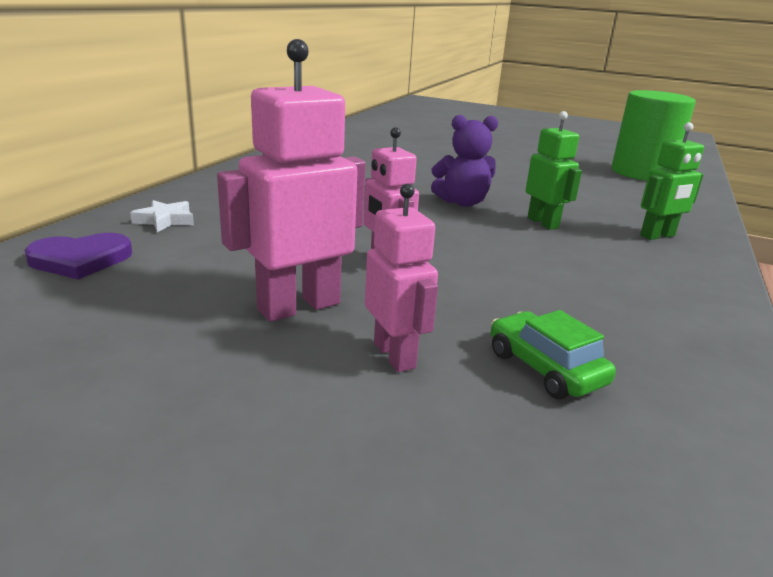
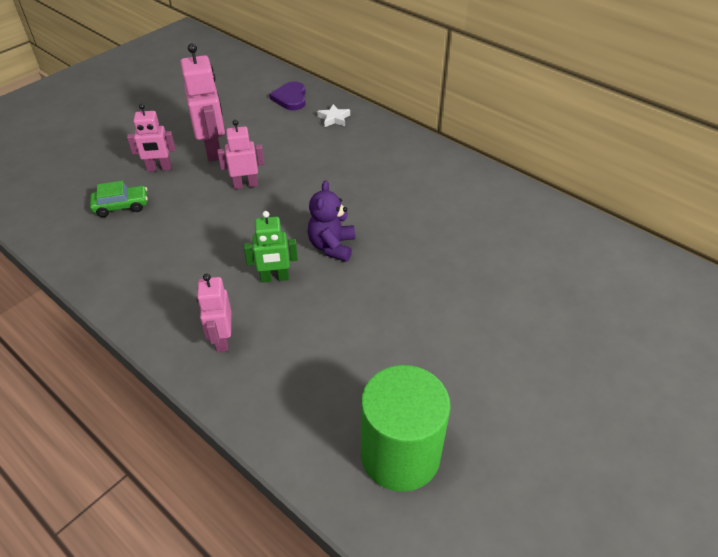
camera: 110 degrees right, 20 degrees up
(657, 236) = (222, 340): green robot -> pink robot

